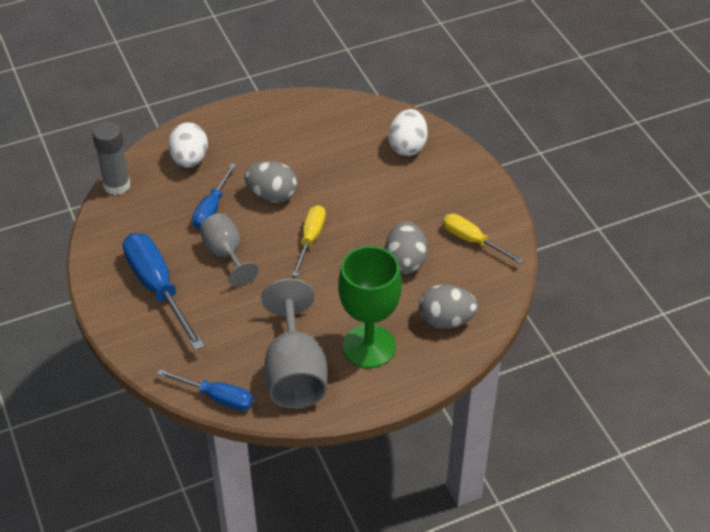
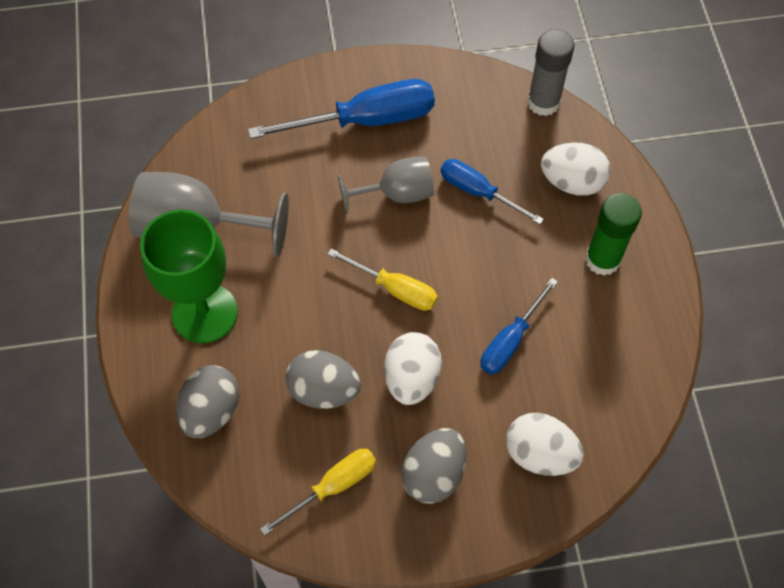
camera: 105 degrees right, 15 degrees up
(217, 397) = (194, 151): blue screwdriver -> blue screwdriver (510, 340)
(251, 136) = (602, 260): none -> green glue stick
(272, 195) = (484, 262): grey egg -> grey egg (433, 474)
(378, 217) = (411, 378): none -> white egg

